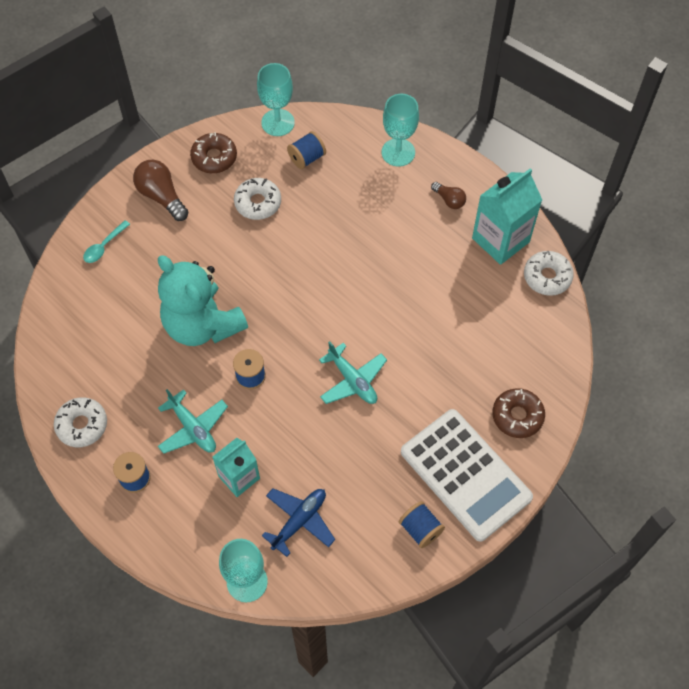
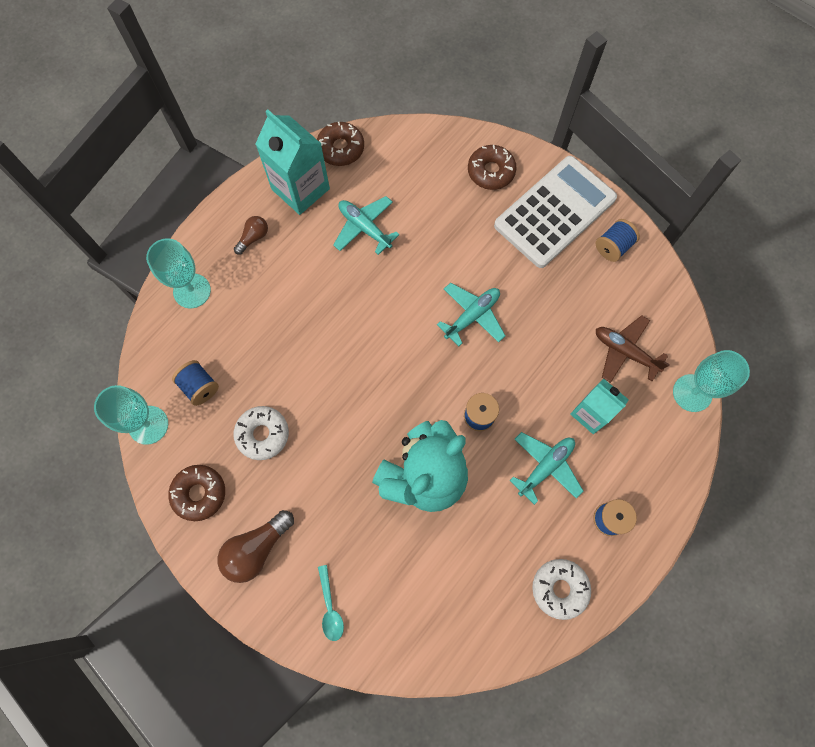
camera: 95 degrees left, 10 degrees up
(104, 246) = (330, 608): turquoise spoon -> turquoise spoon turned 45 degrees clockwise
(299, 521) = (625, 352): blue plane -> brown plane
(455, 292) = (364, 228): none -> turquoise plane
(547, 277) = (341, 148): white donut -> brown donut

